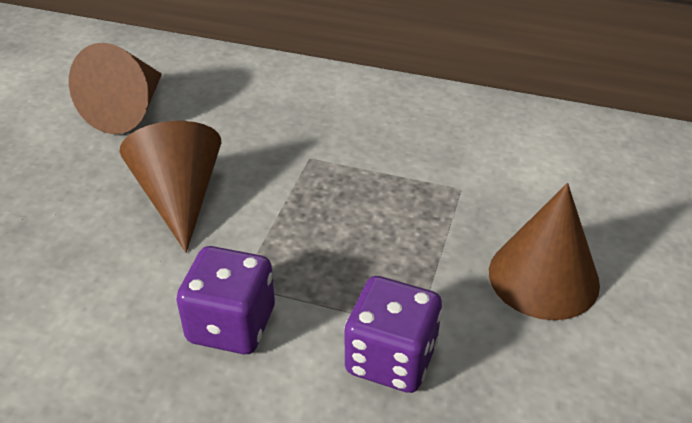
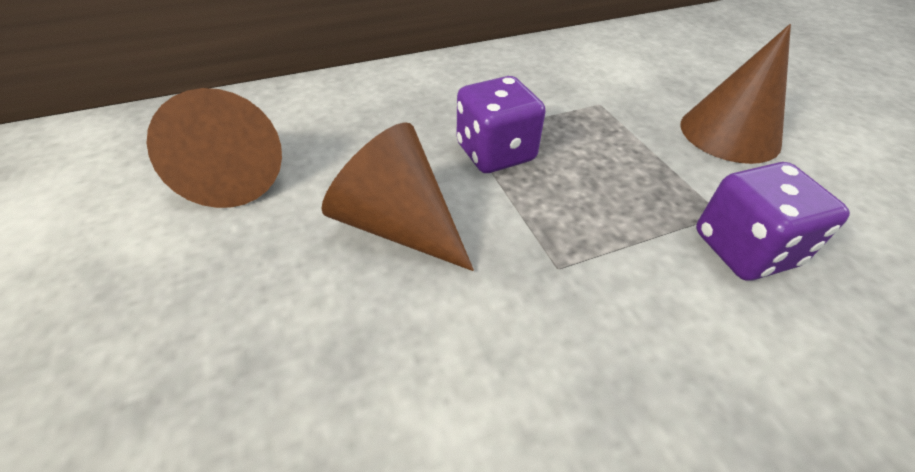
camera: 40 degrees left, 5 degrees up
(231, 325) = (604, 309): purple dice -> purple dice (495, 153)

